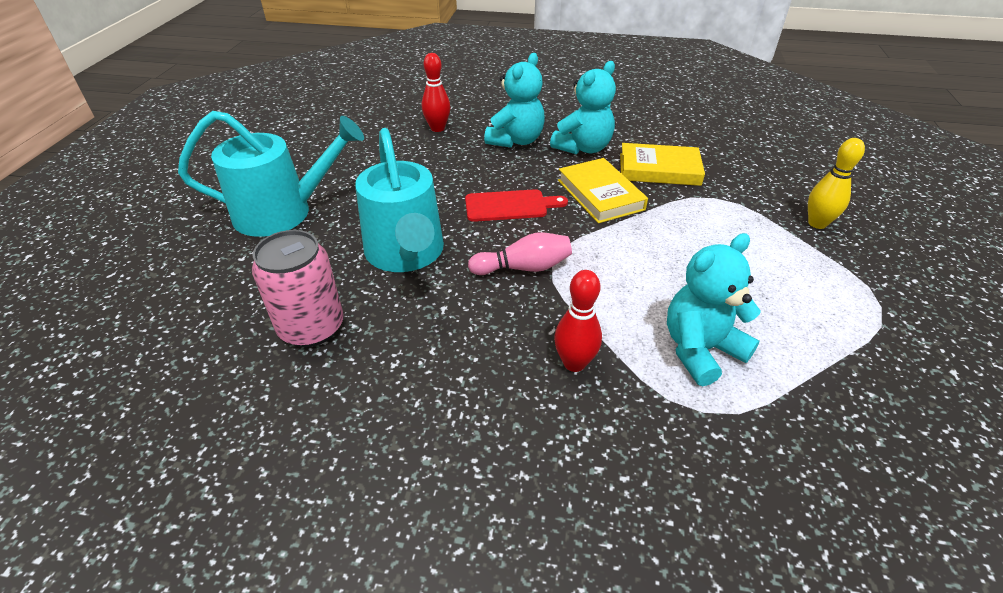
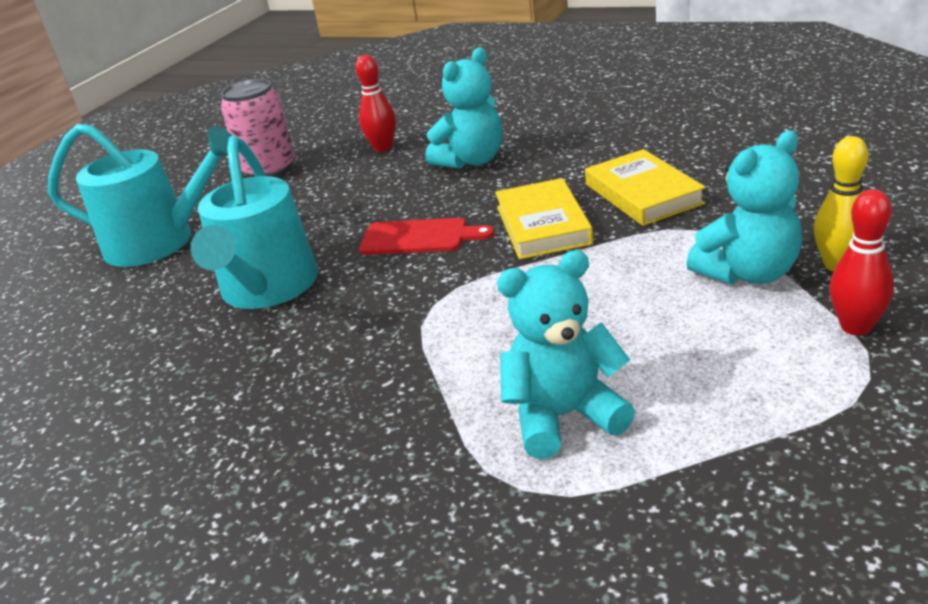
camera: 20 degrees right, 10 degrees down
(311, 327) = (124, 363): pink can -> pink can (269, 169)
(523, 268) = (394, 309): pink bowling pin -> none
(574, 363) = (392, 420): red bowling pin -> red bowling pin (856, 327)
(583, 148) = (554, 168): turquoise teddy bear -> turquoise teddy bear (748, 273)
(659, 169) = (643, 194): yellow book -> yellow book turned 45 degrees clockwise

